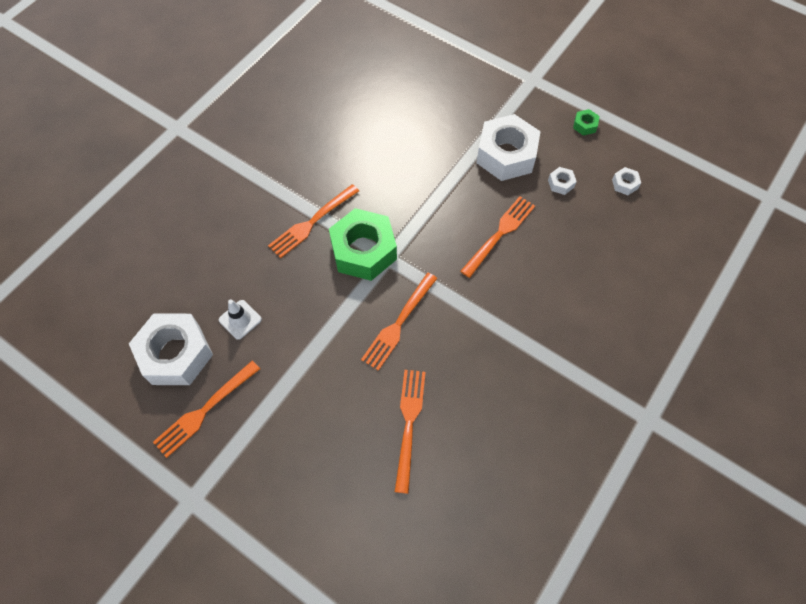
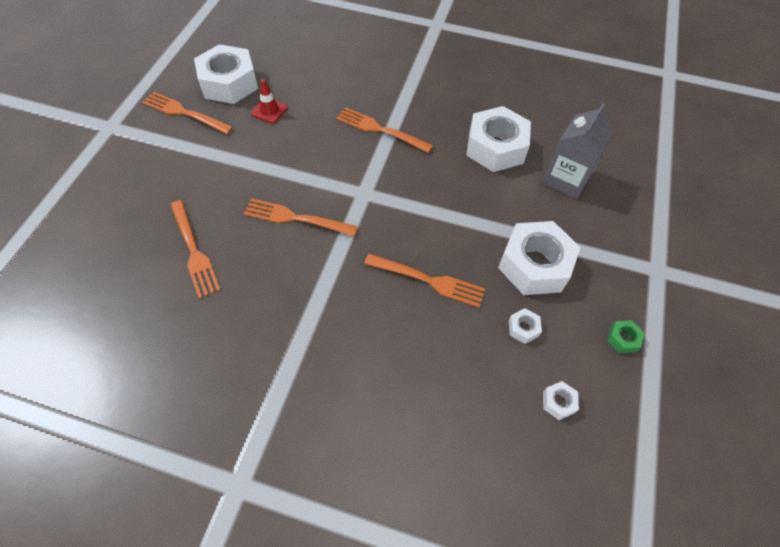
camera: 70 degrees right, 5 degrees down
(240, 319) = (269, 110): white traffic cone -> red traffic cone
(364, 251) = (365, 173): green nut -> none
(371, 137) = (495, 147): none -> white nut
(409, 424) = (194, 250): orange fork -> orange fork turned 75 degrees clockwise
(426, 100) = (566, 179): none -> grey carton

